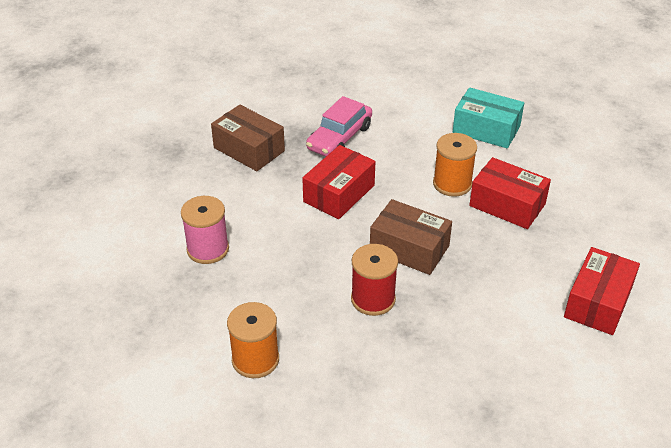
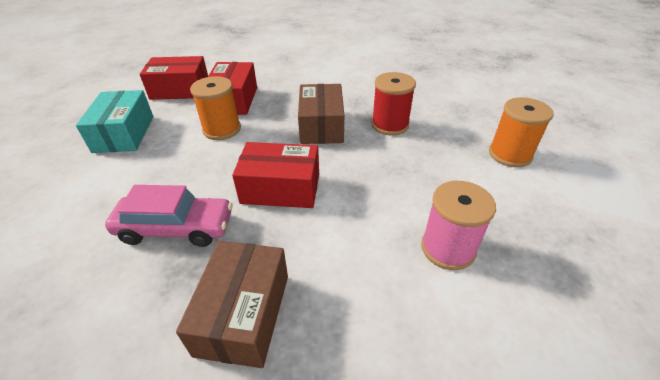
camera: 120 degrees left, 0 degrees up
(598, 302) = (306, 56): red box -> red box (180, 90)

